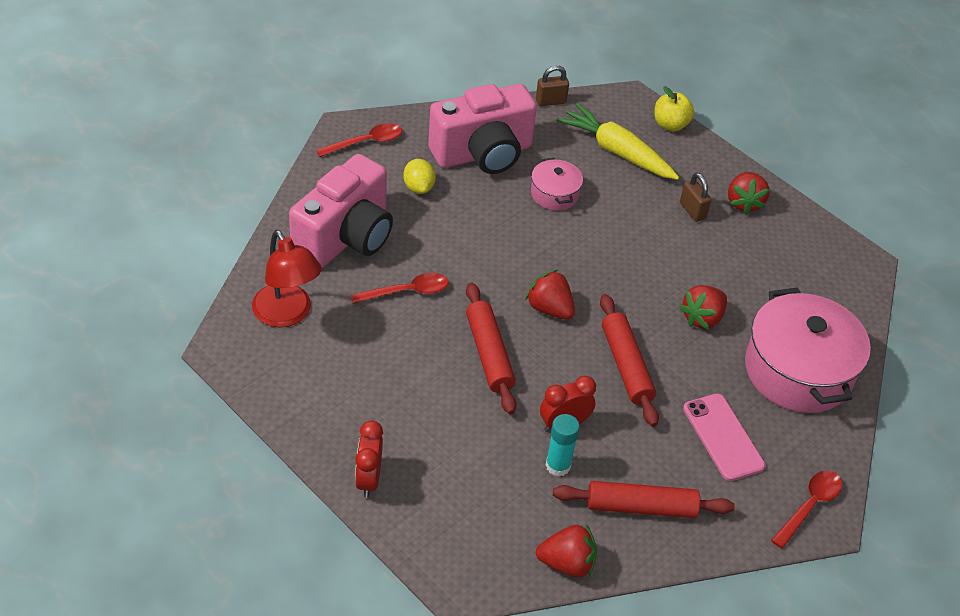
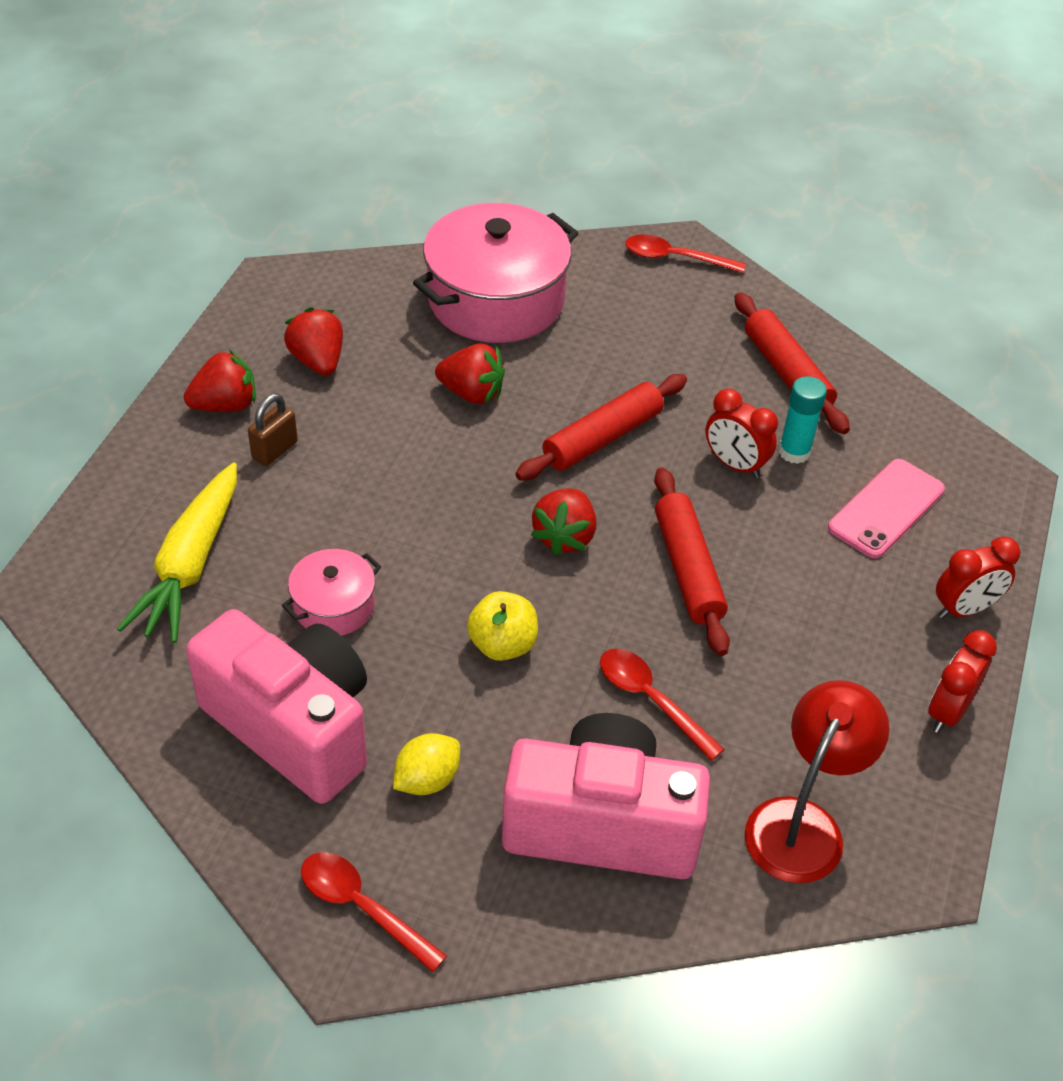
camera: 115 degrees left, 0 degrees up
(304, 421) = (948, 711): none -> red clock
(489, 354) = (688, 569): red rolling pin -> red rolling pin turned 60 degrees counterclockwise
(550, 101) = (104, 687): brown padlock -> none
(567, 563) = (904, 407): red strawberry -> red strawberry (318, 361)
(670, 125) = (88, 522): yellow apple -> yellow apple (502, 644)
(723, 437) = (640, 335): pink phone -> pink phone (886, 509)

